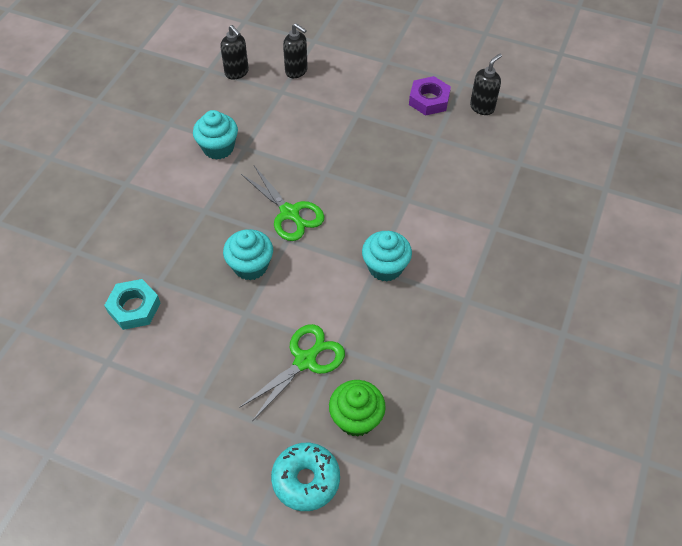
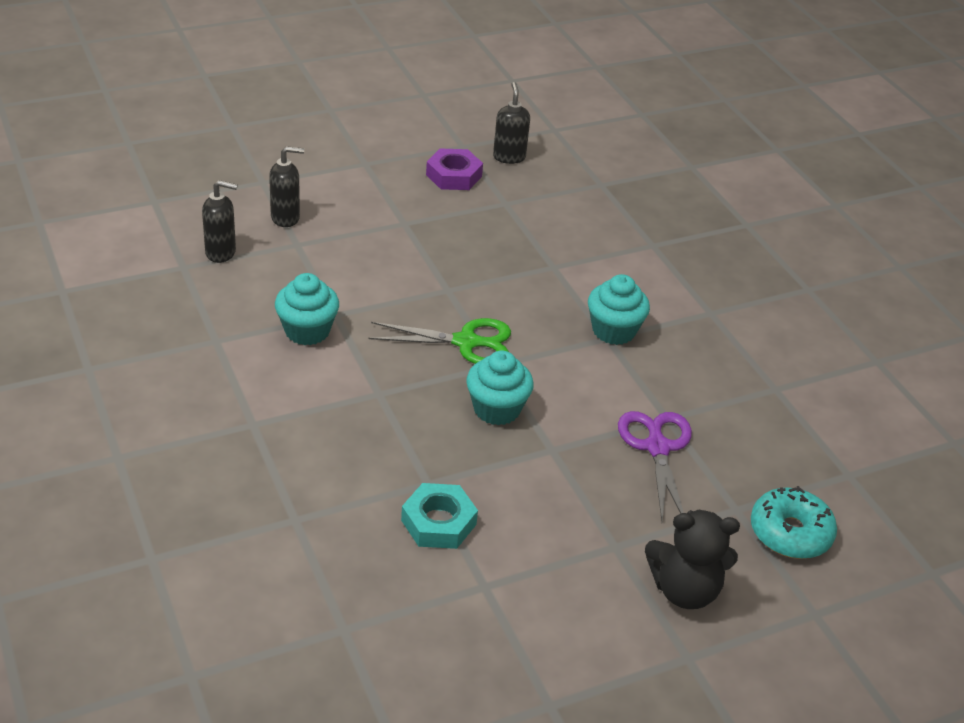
camera: 50 degrees left, 15 degrees down
(198, 457) = (684, 590): none -> black teddy bear
(305, 361) = (657, 448): green scissors -> purple scissors
(356, 418) = (759, 458): green cupcake -> none

